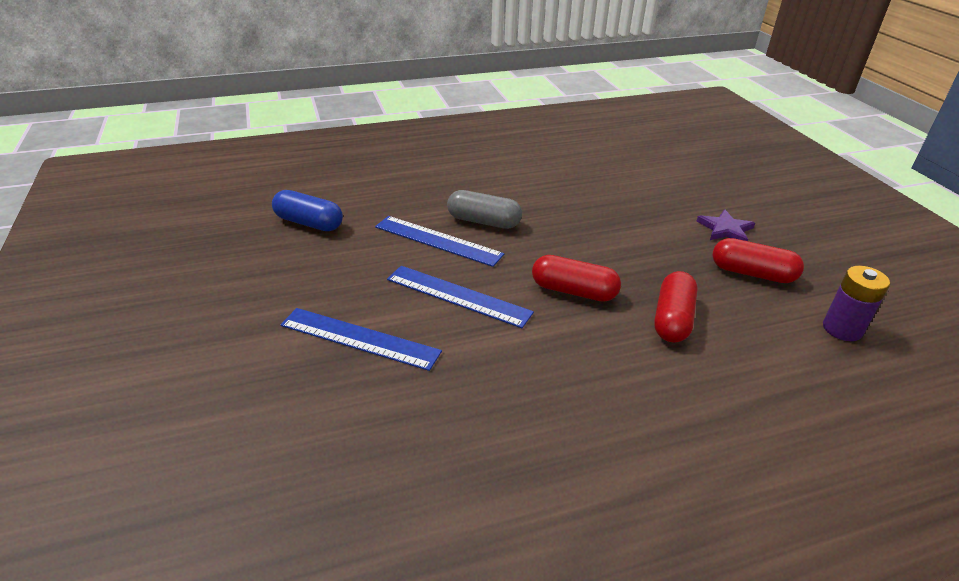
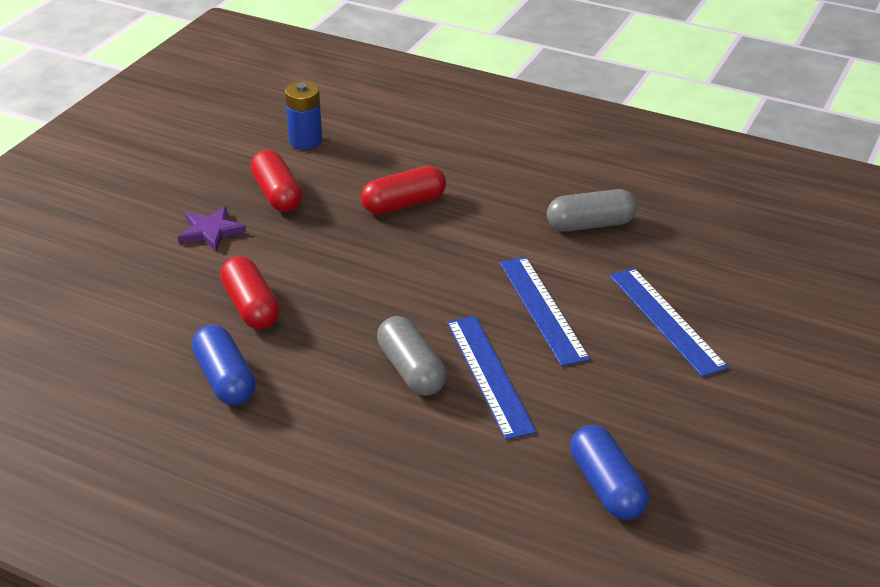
camera: 135 degrees left, 0 degrees up
(516, 396) = (590, 224): none -> grey capsule
(562, 176) = (225, 379): none -> blue capsule
(573, 291) = (440, 260): red capsule -> red capsule (251, 307)
(842, 329) = (305, 141): purple battery -> blue battery

